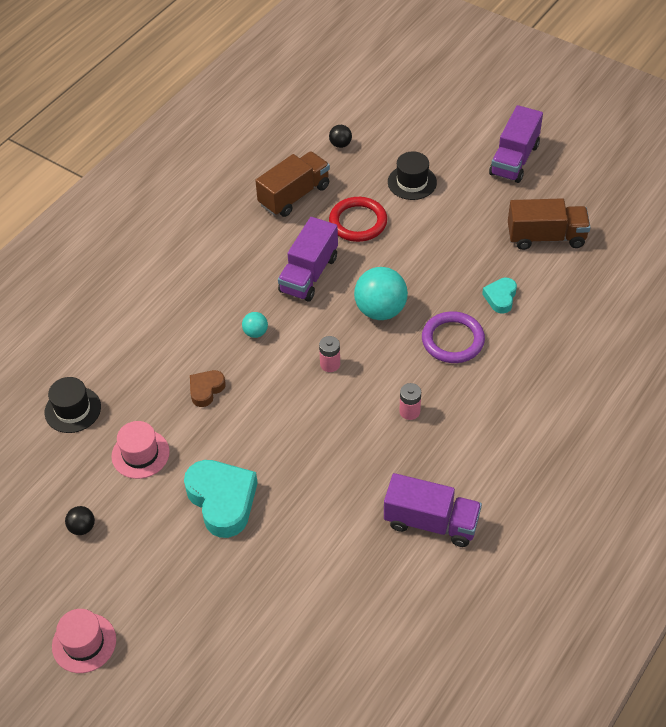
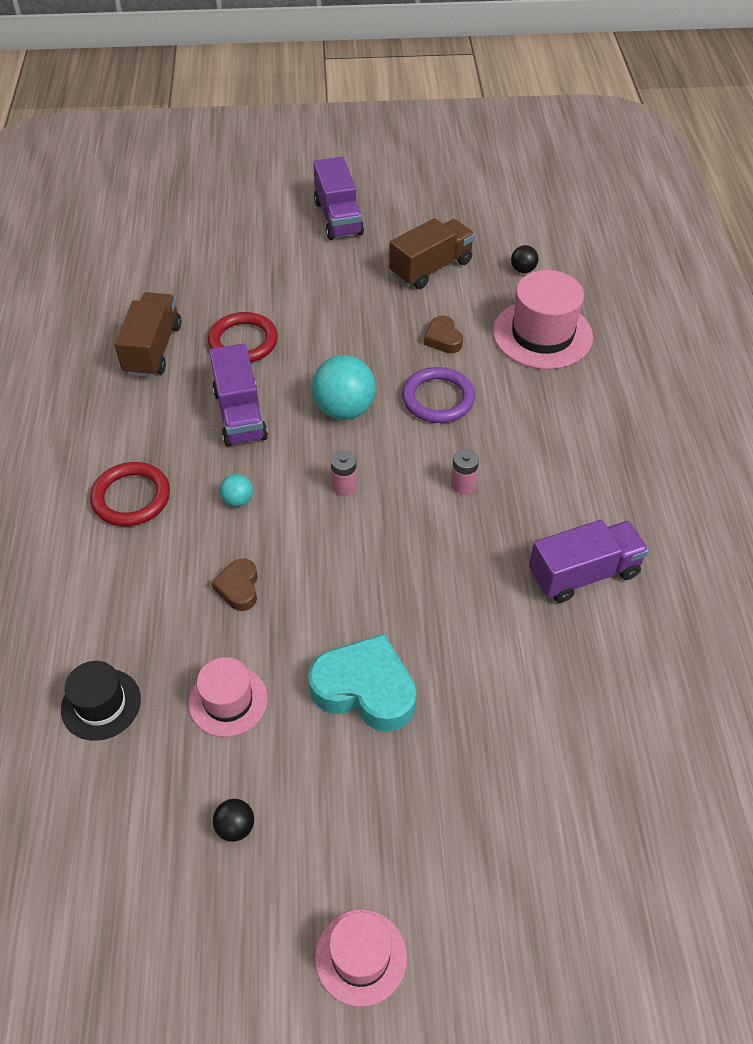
camera: 40 degrees left, 0 degrees up
(194, 292) = (131, 497): none -> red ring
(340, 144) = (156, 281): black ball -> black ball (523, 270)
(412, 182) = (262, 281): black hat -> none
(500, 298) = (443, 339): turquoise heart -> brown heart
(580, 336) = (542, 334): none -> pink hat

